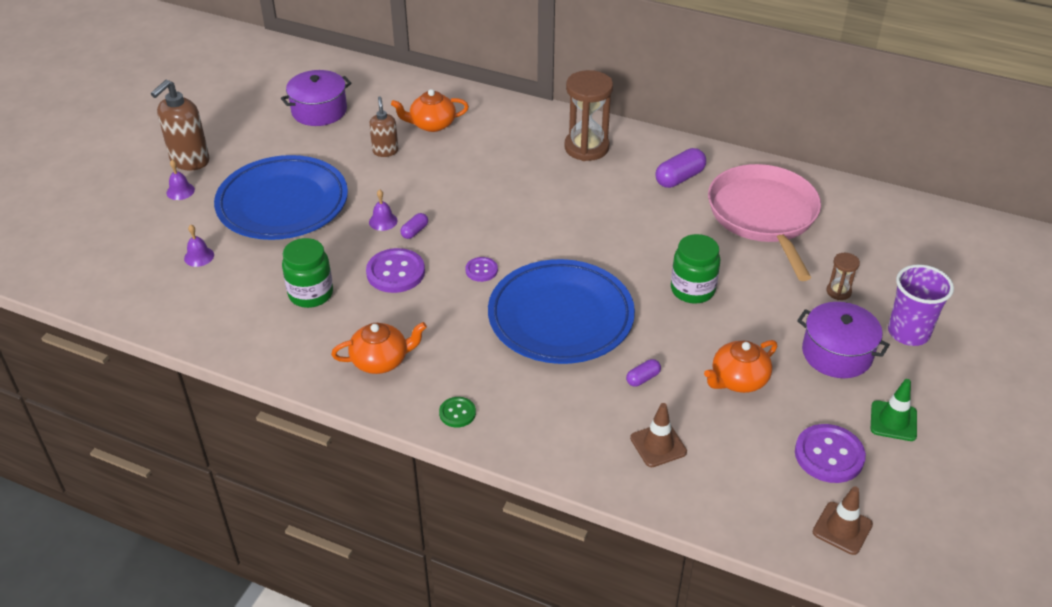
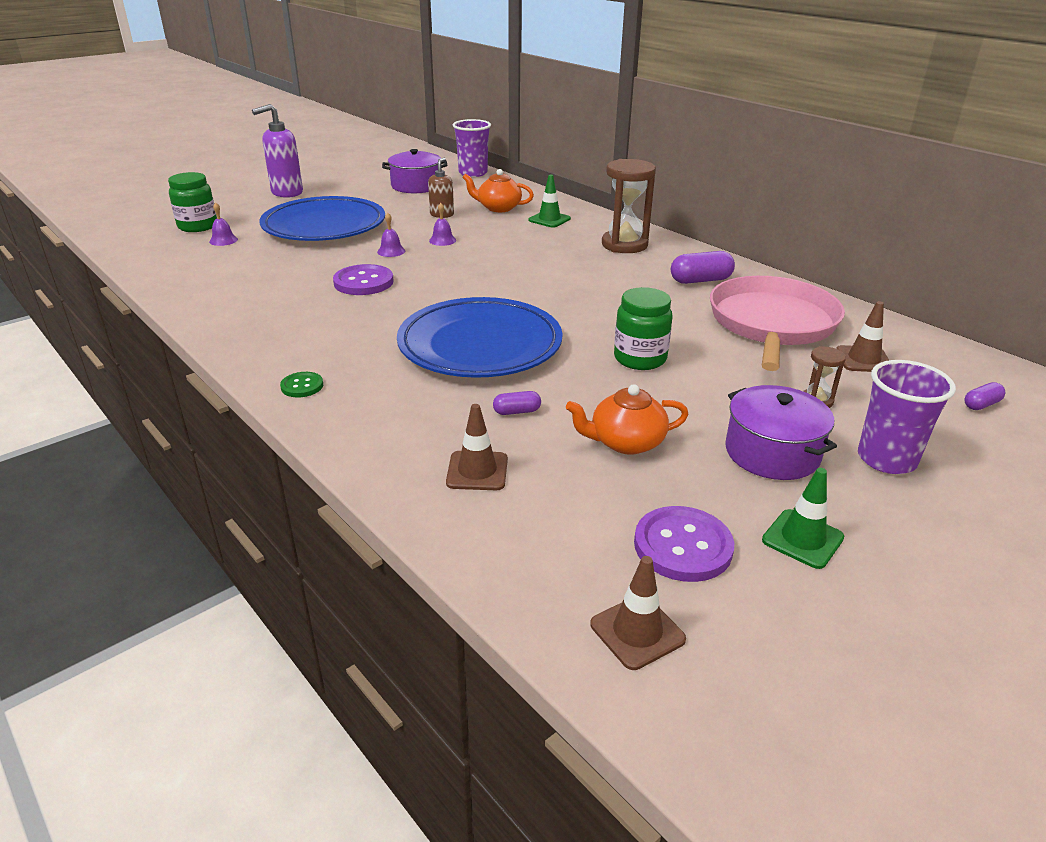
camera: 25 degrees right, 10 degrees down
(180, 191) = (259, 205): purple bell -> purple bell (442, 240)
(189, 161) = (286, 192): brown soap dispenser -> purple soap dispenser
(311, 294) = (278, 279): green jar -> green jar (198, 226)
(360, 72) = (473, 173): none -> purple cup
(381, 360) = (280, 332): orange teapot -> none
(414, 231) = (410, 262): purple capsule -> purple capsule (981, 404)
(481, 270) = (440, 297): purple button -> none
(494, 129) = (549, 219): none -> green traffic cone
(847, 236) = (863, 360): none -> brown traffic cone

